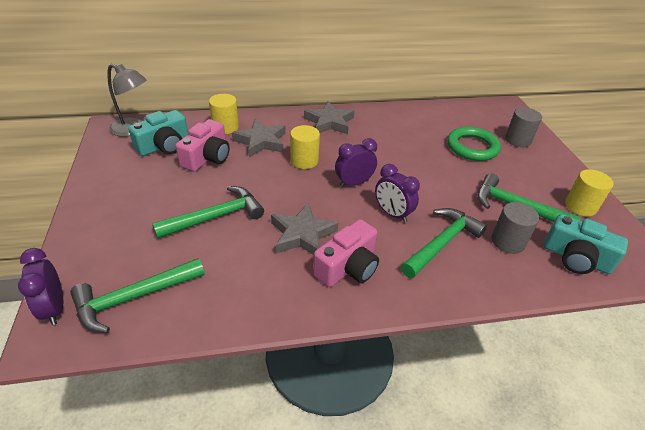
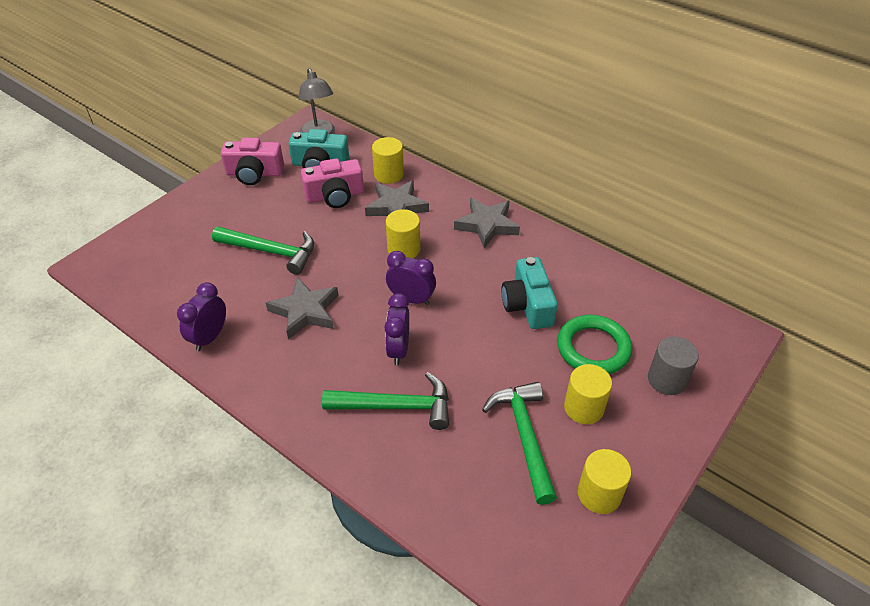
camera: 50 degrees right, 5 degrees up
(54, 308) = (112, 248): purple clock -> purple clock (209, 337)
(133, 298) = (152, 274): green hammer -> none
(348, 267) = (296, 362): pink camera -> pink camera (254, 173)
(508, 241) = (456, 455): grey cylinder -> none
(513, 175) = (583, 408): none -> yellow cylinder
(576, 258) = (493, 525): turquoise camera -> turquoise camera (527, 305)

